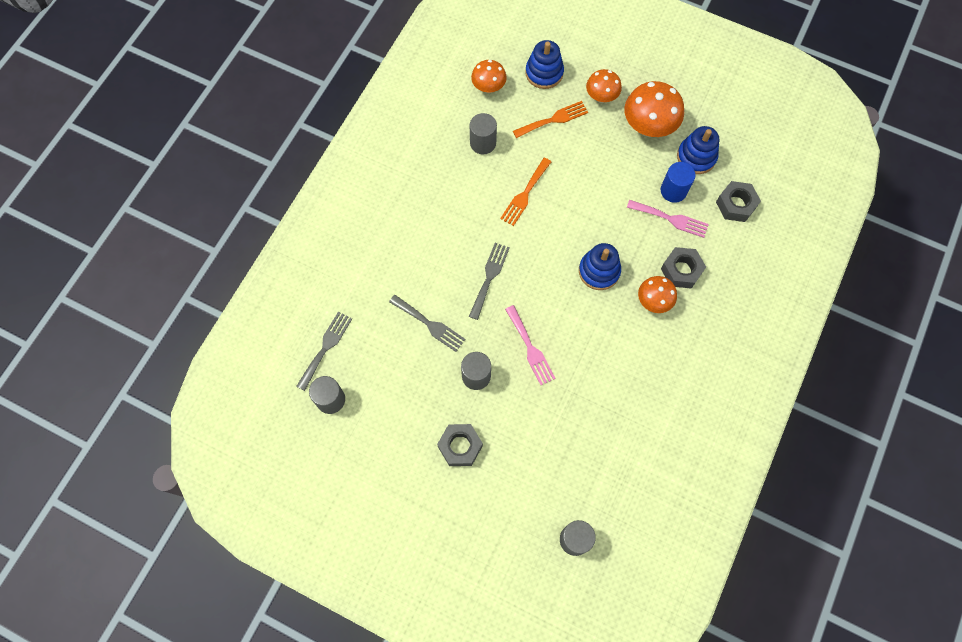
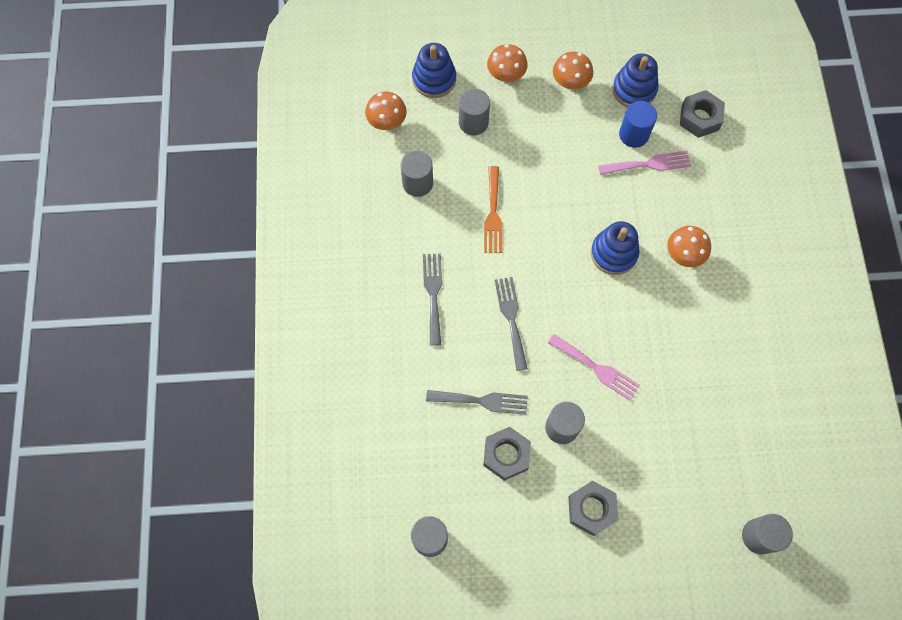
camera: 30 degrees left, 0 degrees up
(325, 347) = (390, 486): grey fork -> grey fork (433, 294)
(553, 119) = (473, 122): orange fork -> grey cylinder
(648, 127) = (570, 83): orange mushroom -> orange mushroom, size x0.61
(681, 270) = (690, 210): grey nut -> grey nut (506, 455)

